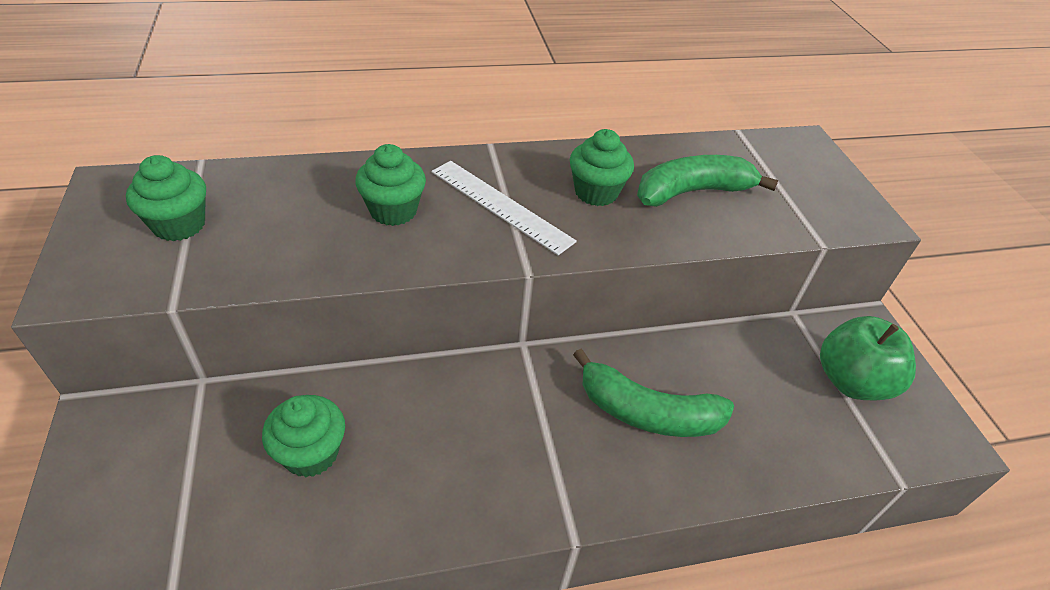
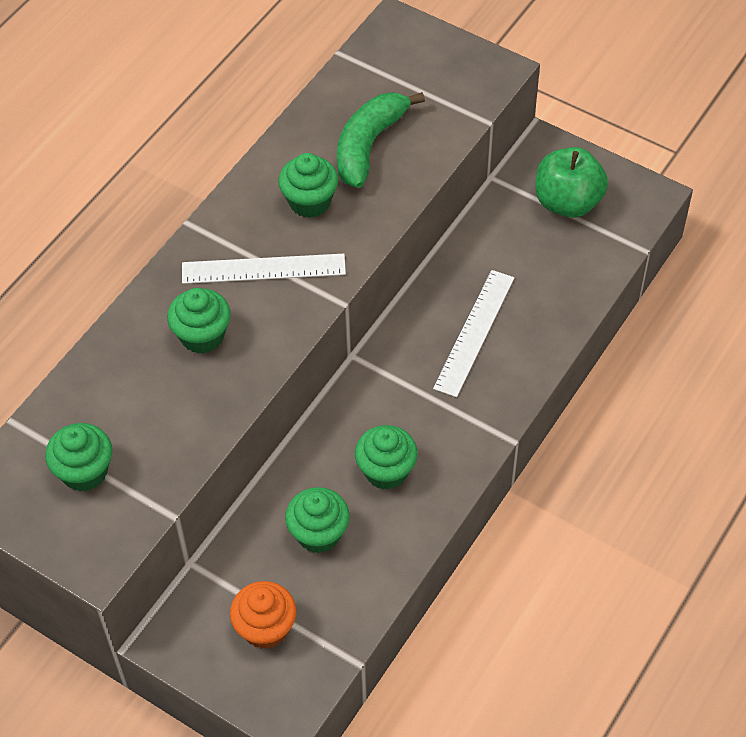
camera: 40 degrees left, 10 degrees up
(161, 489) = (265, 628): none -> orange cupcake
(431, 456) = (386, 471): none -> green cupcake
(647, 413) = (474, 332): green banana -> white ruler

